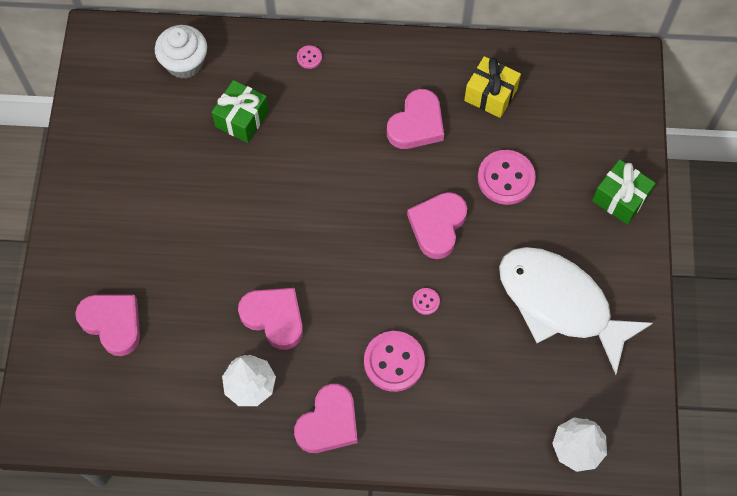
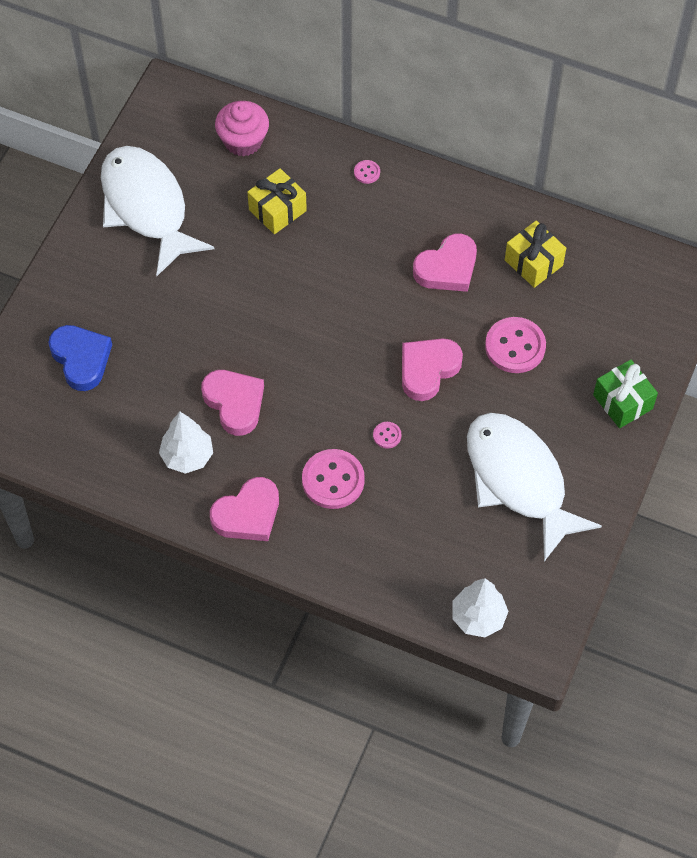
camera: 20 degrees right, 5 degrees down
(113, 323) = (81, 359): pink heart -> blue heart
(119, 154) = (147, 207): none -> white fish
(185, 63) = (243, 141): white cupcake -> pink cupcake
(242, 119) = (277, 210): green gift -> yellow gift

